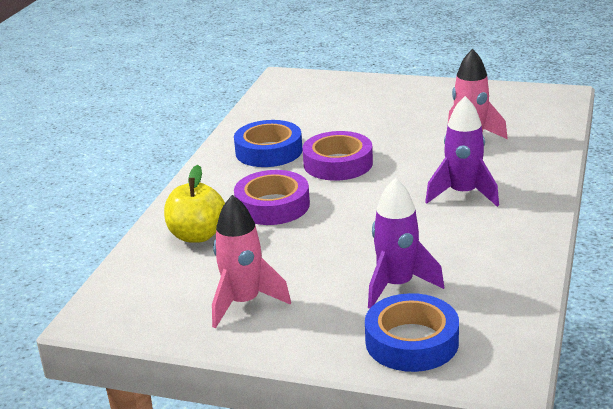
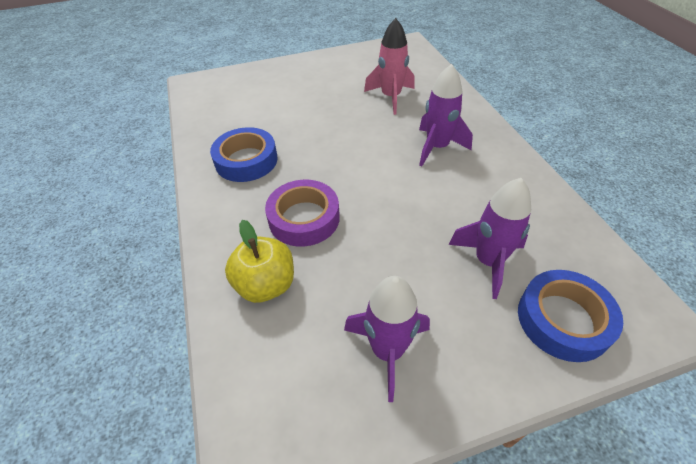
camera: 35 degrees left, 20 degrees up
(244, 303) = (387, 351): pink rocket -> purple rocket
(338, 163) = (316, 153): purple tape -> none

